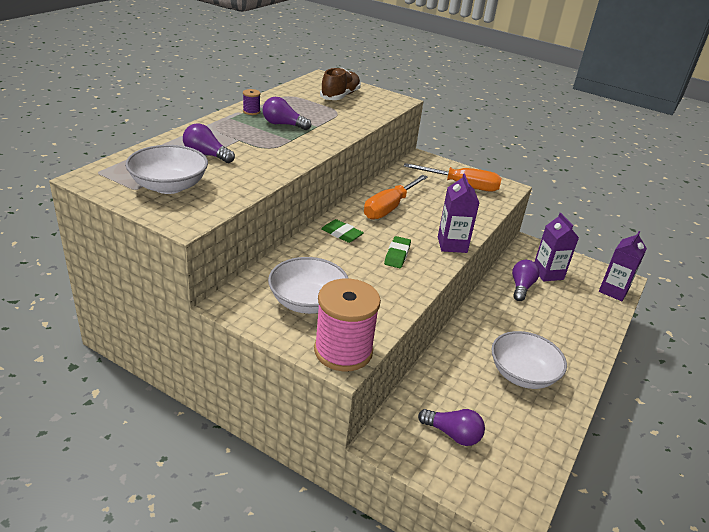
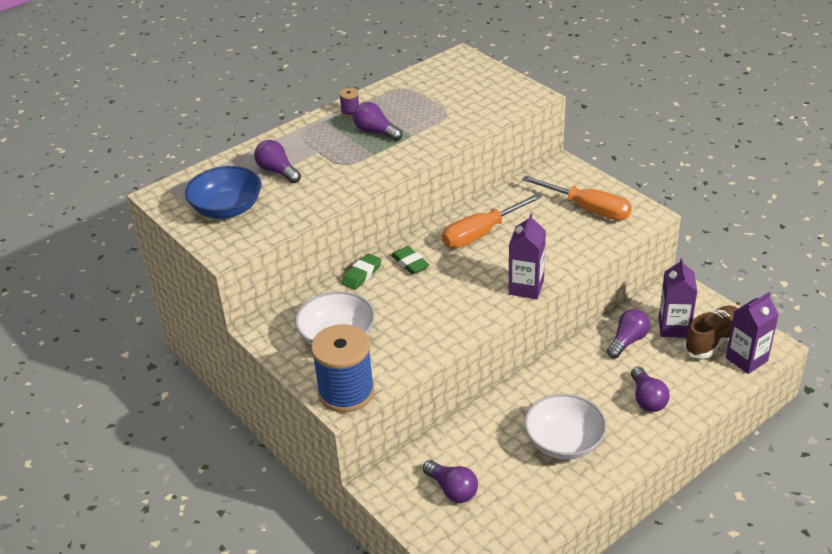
camera: 25 degrees right, 5 degrees up
(169, 186) = (227, 209): white bowl -> blue bowl
(340, 96) = (464, 89): brown shoe -> brown shoe (712, 340)
(343, 351) = (346, 392): pink spool -> blue spool
(397, 255) = (456, 294): green eraser -> green eraser (362, 274)
(564, 329) = (647, 399): none -> purple light bulb

